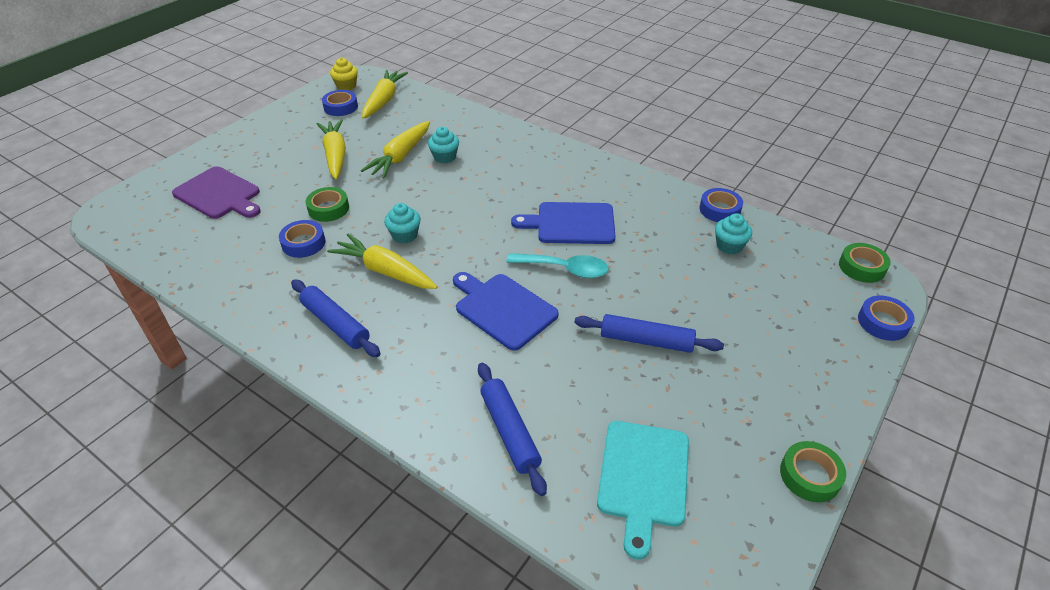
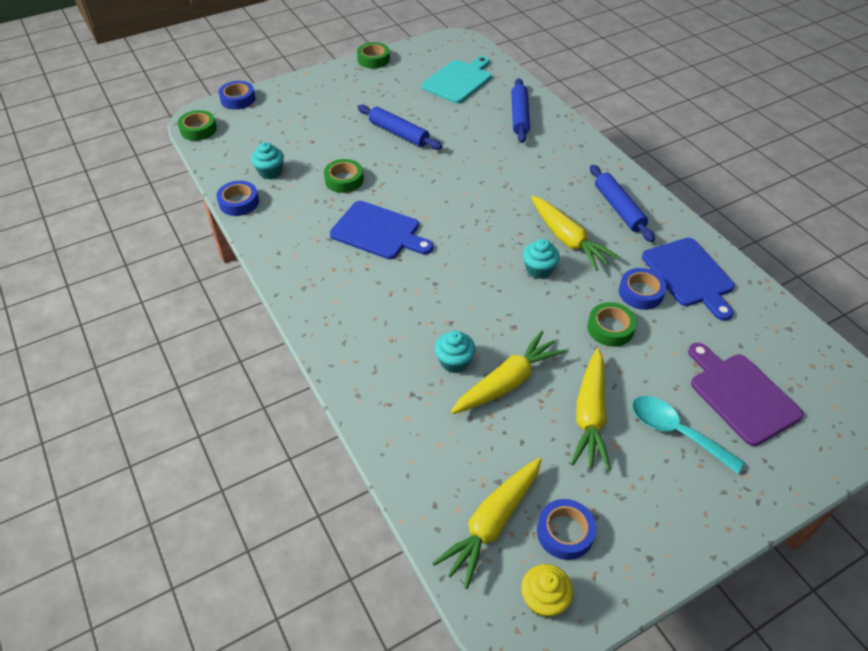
camera: 155 degrees left, 5 degrees up
(503, 309) = (484, 181): blue cutting board -> blue cutting board (689, 275)
(564, 269) = (416, 195): turquoise spoon -> turquoise spoon (675, 432)
(649, 261) = (344, 180): none -> green tape

